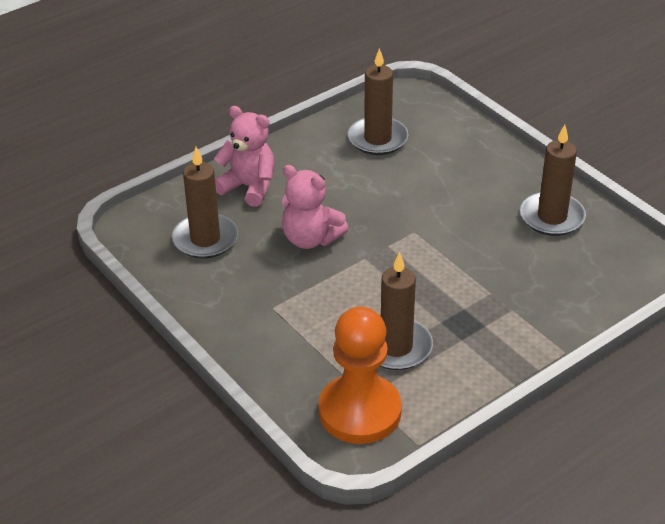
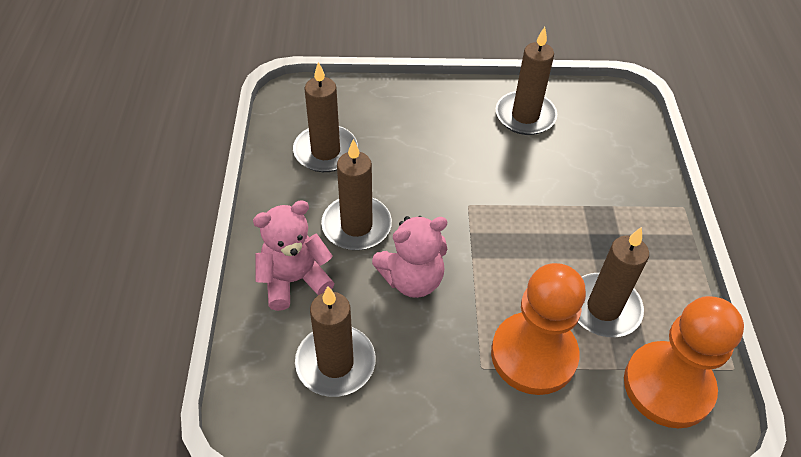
camera: 55 degrees left, 10 degrees up
(311, 328) = (533, 355): none -> orange pawn
(327, 189) = (356, 226): none -> brown candle

